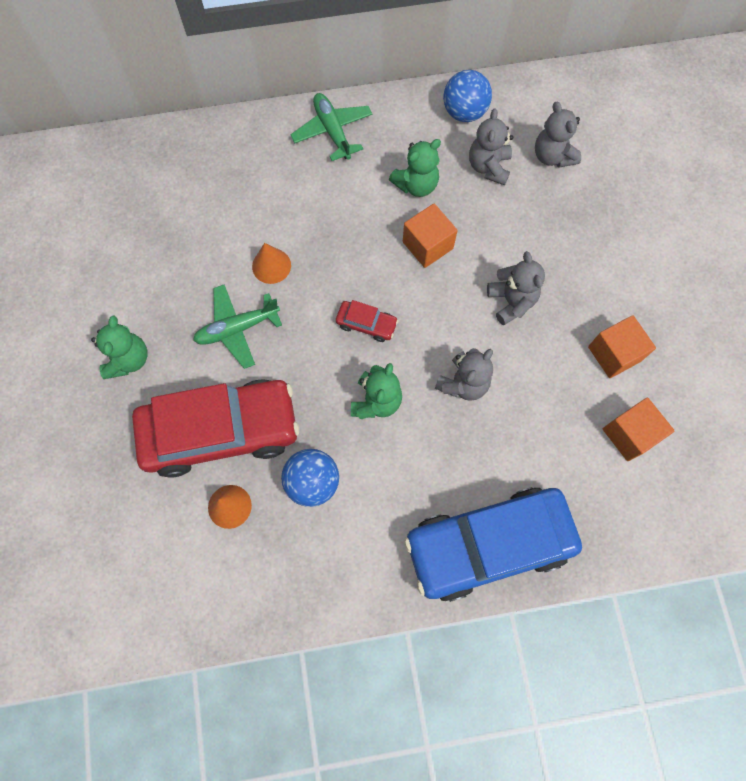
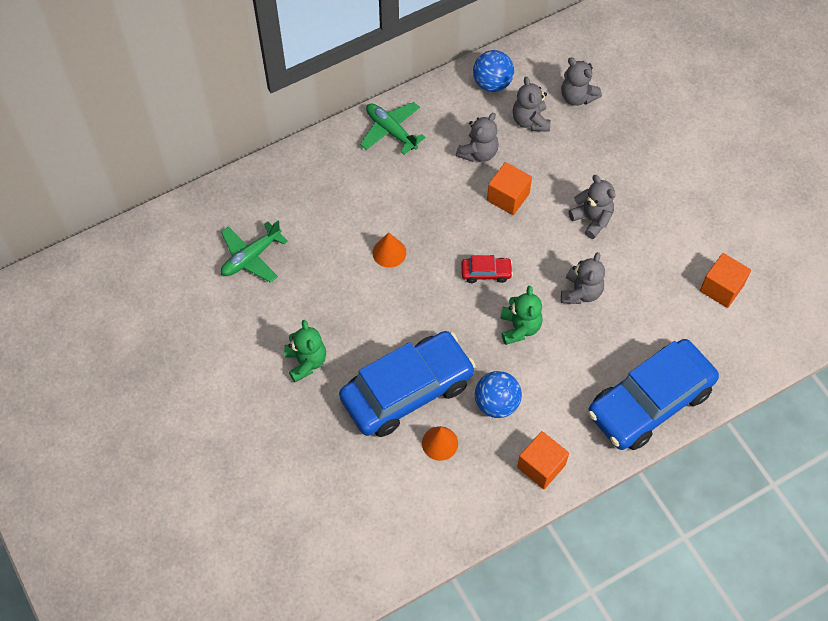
camera: 20 degrees left, 10 degrees down
(221, 431) = (407, 390): red car -> blue car
(237, 328) = (384, 309): green plane -> green plane (251, 257)
(416, 185) = (478, 153): green teddy bear -> grey teddy bear
(614, 354) = (686, 233): orange cube -> orange cube (541, 466)

